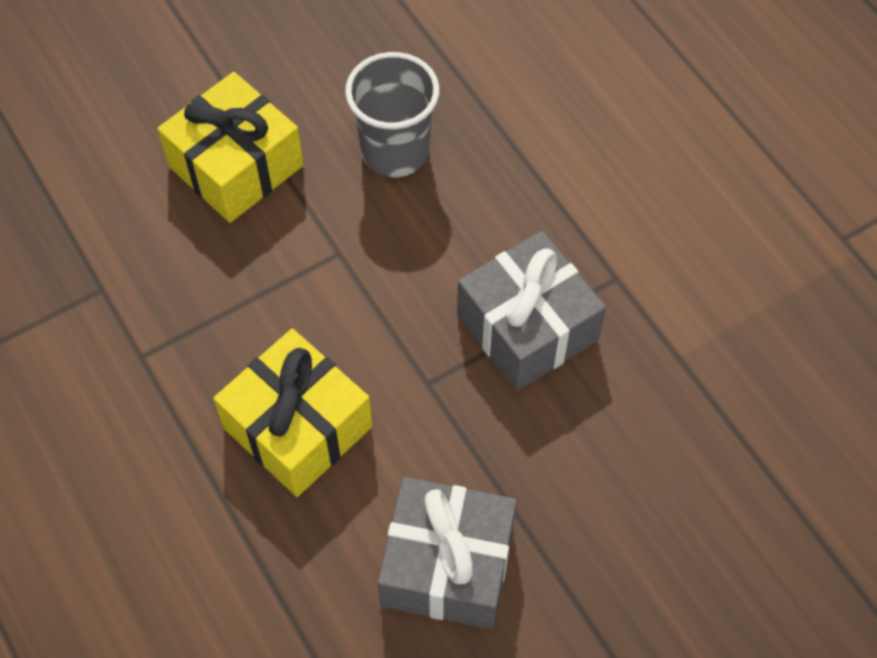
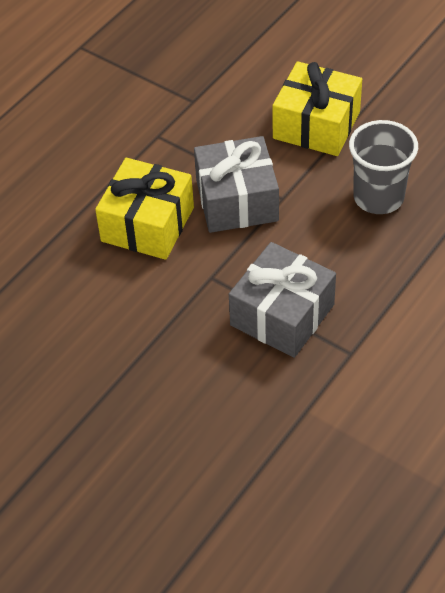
camera: 70 degrees right, 10 degrees down
(447, 565) = (89, 331): grey gift -> grey gift (236, 200)

